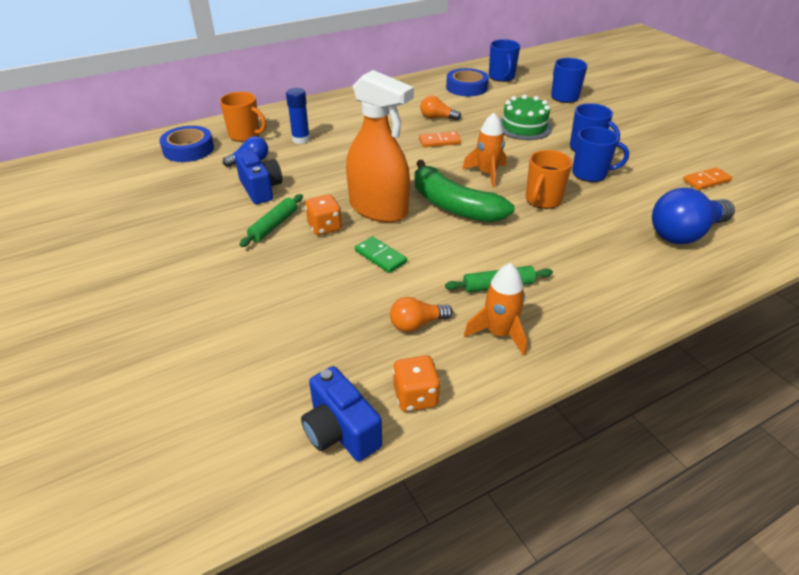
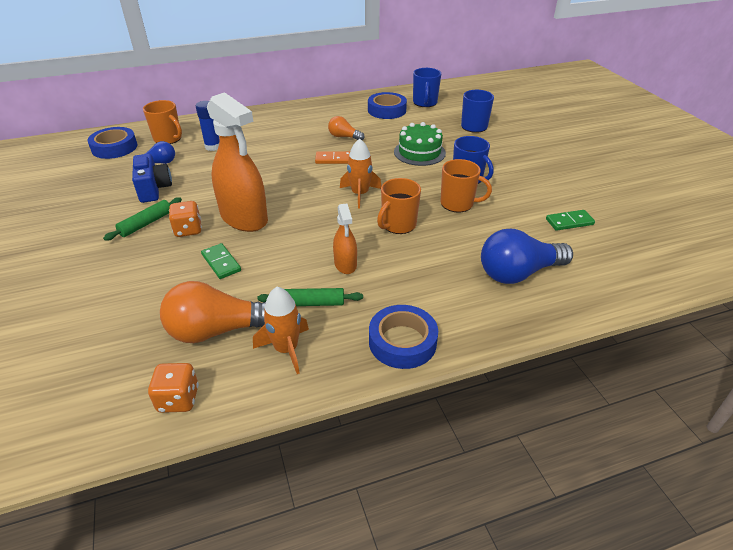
camera: 10 degrees right, 0 degrees up
(340, 431) = (96, 422): blue camera -> none
(417, 324) = (218, 330): orange light bulb -> orange light bulb, size x1.86
(453, 205) = (313, 221): green banana -> none
(511, 244) = (345, 264): none -> orange spray bottle
(590, 174) = (458, 204): blue mug -> orange mug
(610, 311) = (402, 342): none -> blue tape
(706, 180) = (569, 222): orange domino -> green domino

